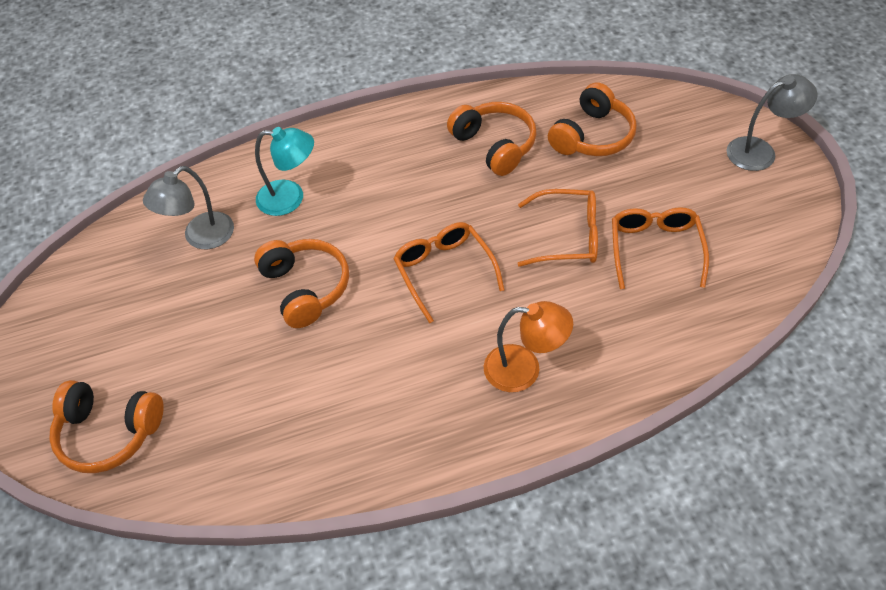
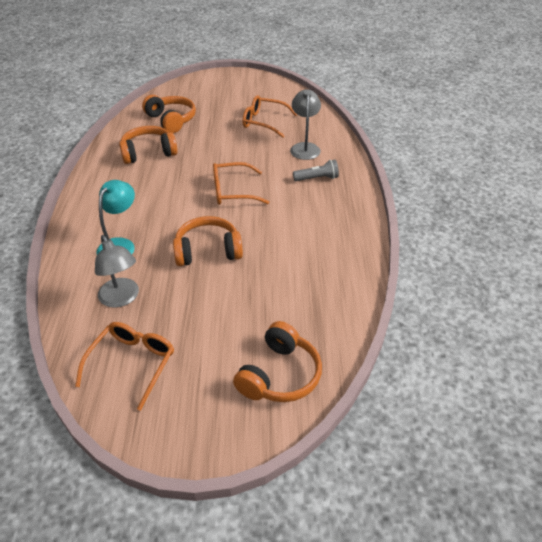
camera: 75 degrees left, 10 degrees down
(524, 369) = (317, 178): orange lamp -> grey flashlight
(567, 236) = (237, 145): orange glasses -> orange glasses (132, 364)
(760, 151) = (223, 80): grey lamp -> grey lamp (305, 147)

